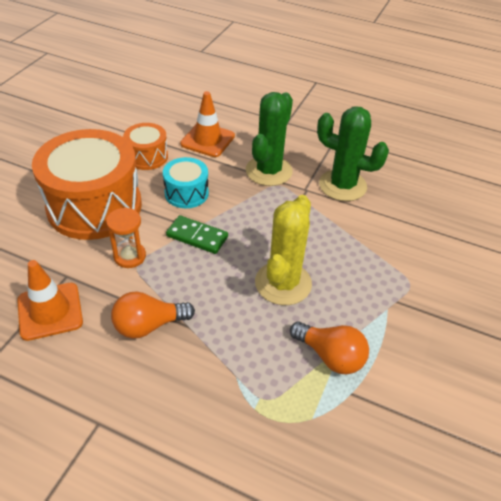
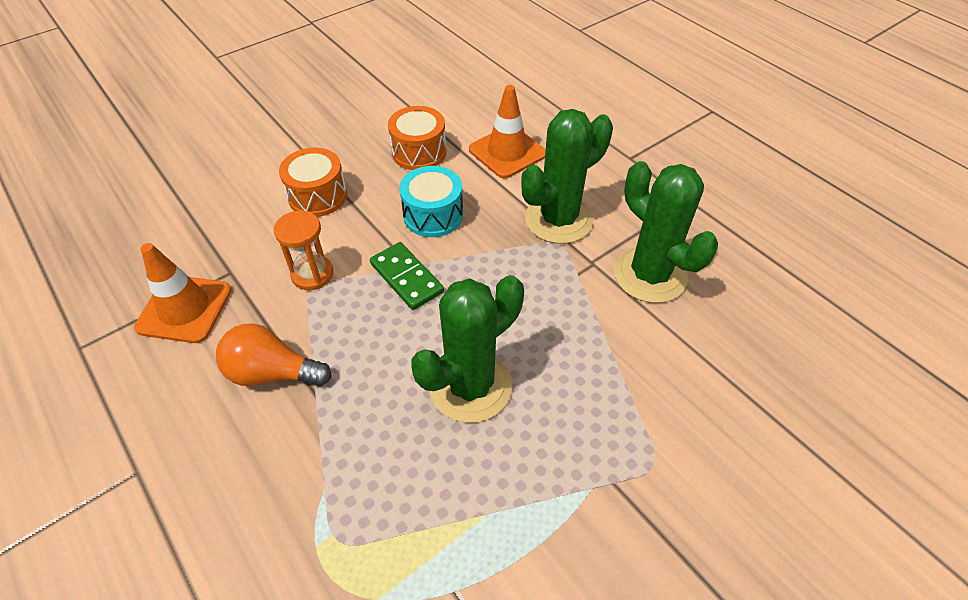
camera: 30 degrees right, 5 degrees up
(94, 206) = (318, 196): orange drum -> orange drum, size x0.49
(283, 283) = (470, 386): yellow cactus -> green cactus
(330, 356) = (462, 521): orange light bulb -> none

